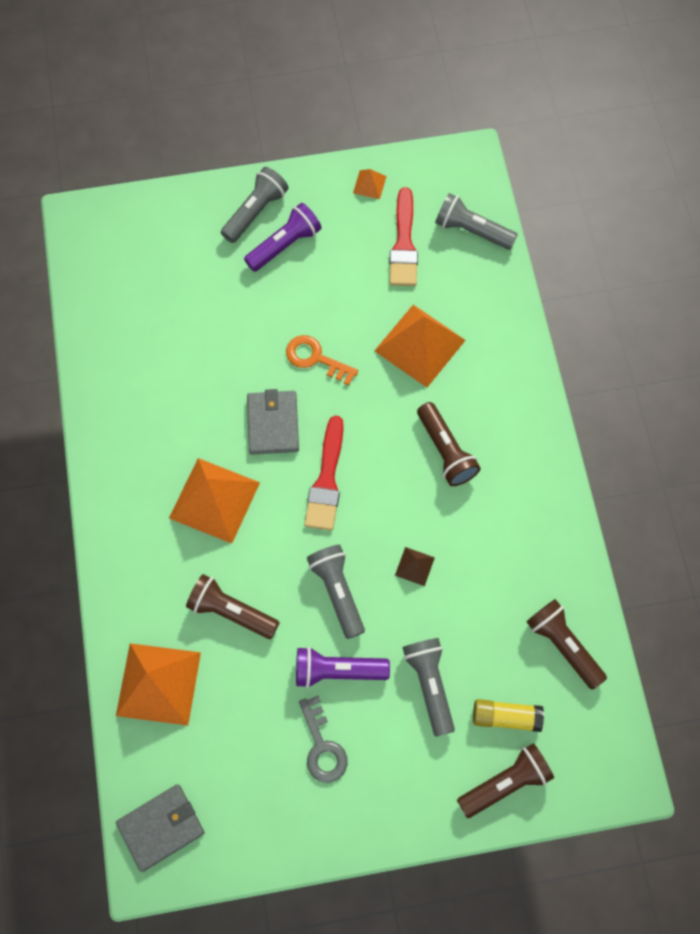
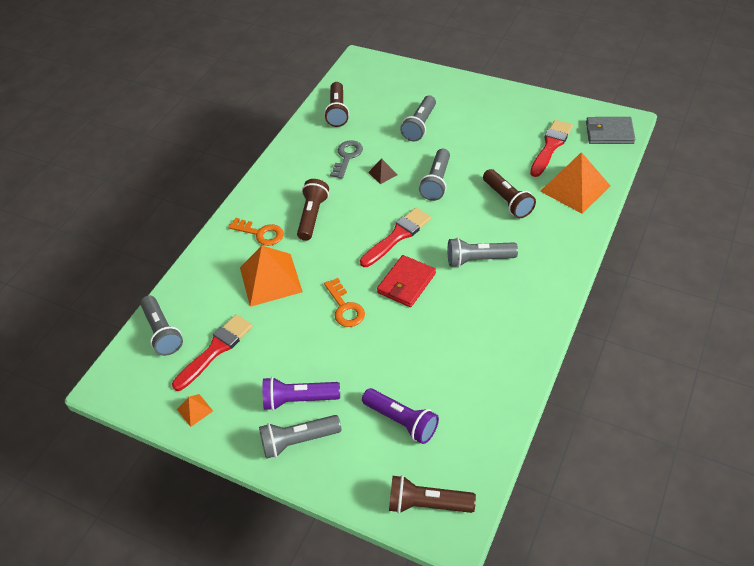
camera: 140 degrees left, 20 degrees down
(214, 500) = (478, 259): orange pyramid -> grey flashlight
(228, 749) = (551, 146): none -> red brush
(273, 424) = (406, 283): grey wallet -> red wallet
(322, 746) = (497, 127): grey key -> grey key (347, 157)
(337, 670) = (465, 151): purple flashlight -> purple flashlight (402, 421)
(483, 393) = (260, 233): none -> orange key
(505, 782) = (415, 80): brown flashlight -> brown flashlight (427, 503)
(506, 716) = (393, 100): yellow glue stick -> none

